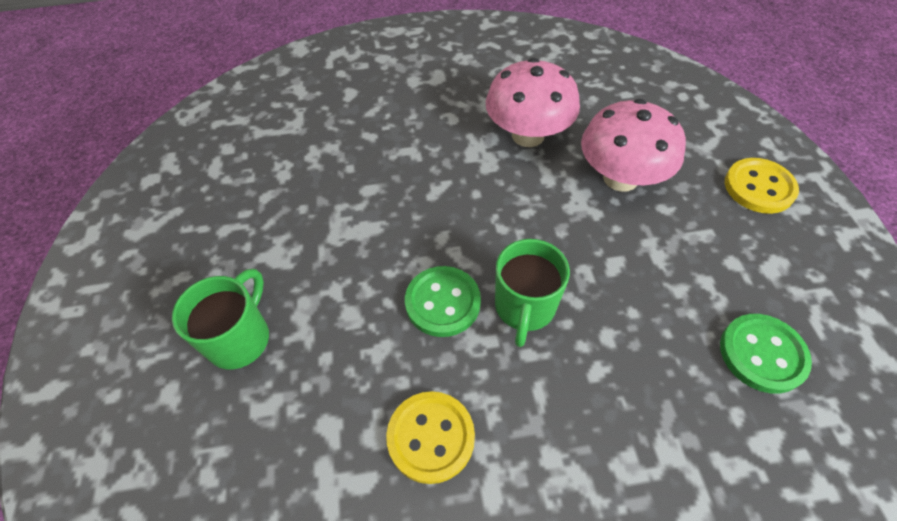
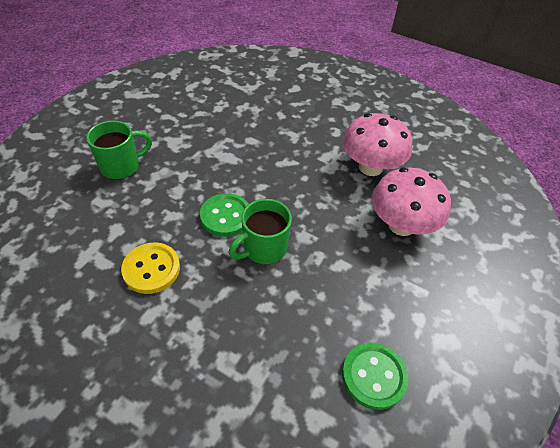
camera: 35 degrees right, 5 degrees down
(759, 187) = (494, 292): yellow button -> none

